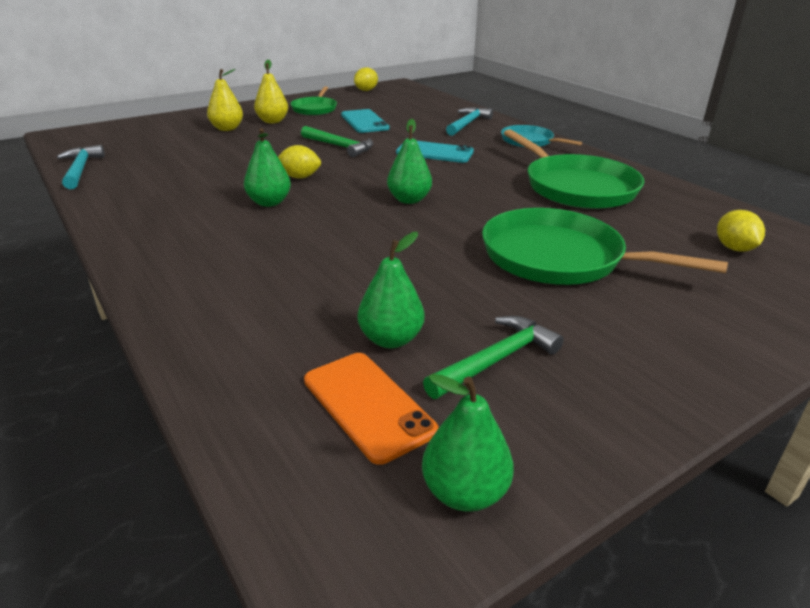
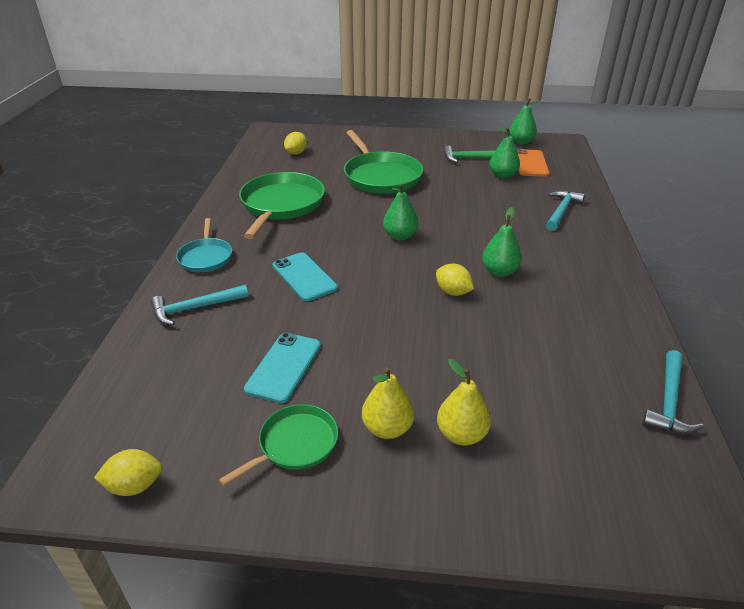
camera: 140 degrees left, 5 degrees up
(235, 302) = (561, 211): none -> turquoise hammer
(340, 146) = (371, 324): green hammer -> none

